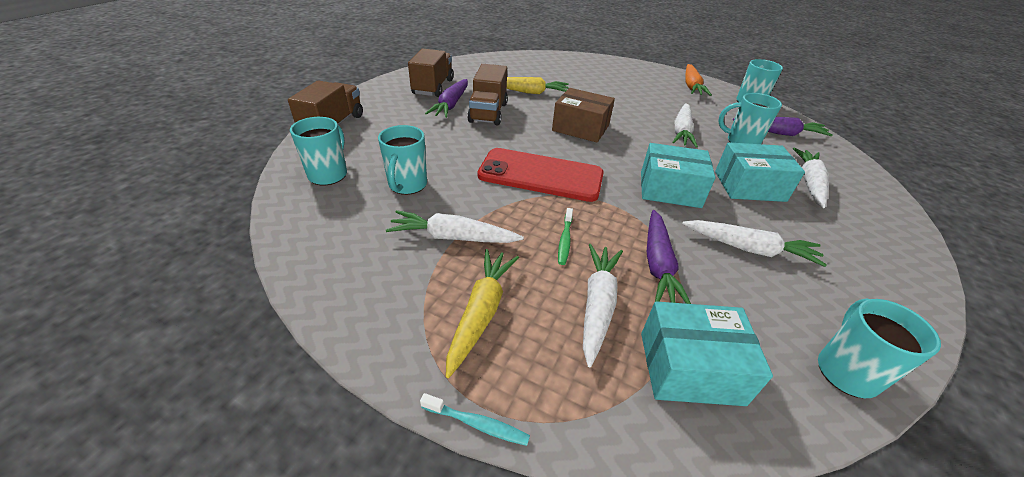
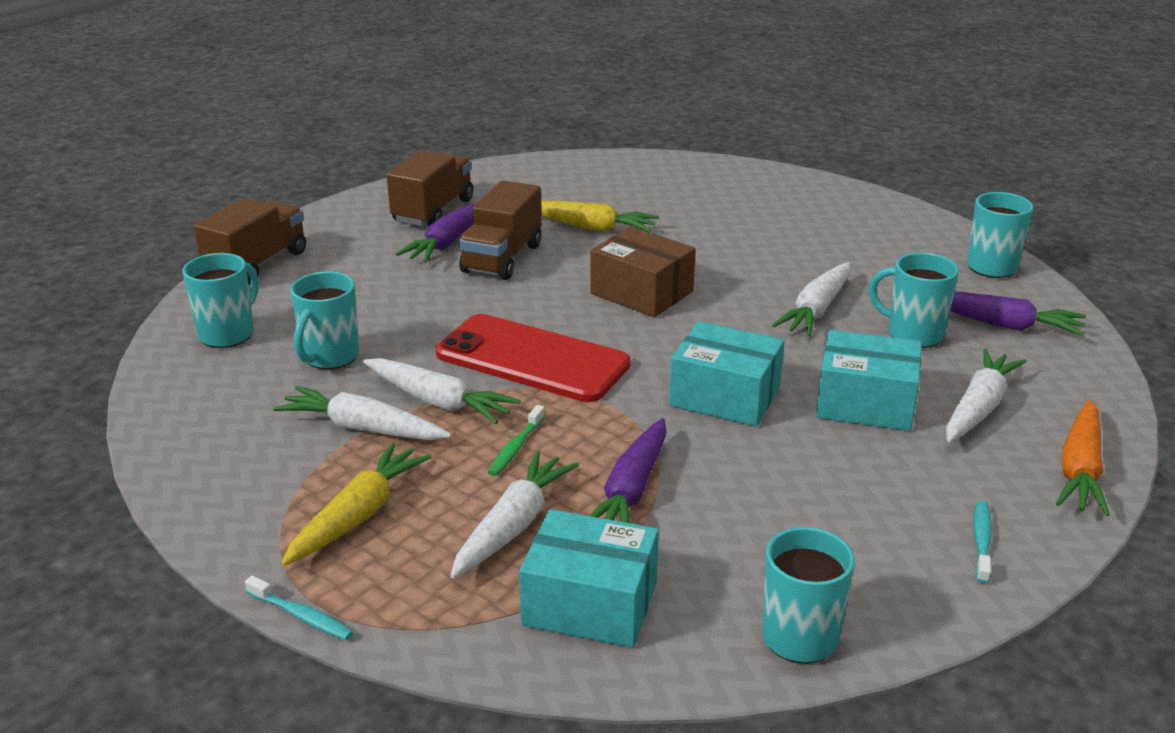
camera: 15 degrees right, 10 degrees down
(691, 86) = (901, 231): orange carrot -> orange carrot (1080, 469)
(749, 249) = (787, 486): white carrot -> white carrot (438, 402)
(886, 274) = (981, 541): none -> turquoise toothbrush

